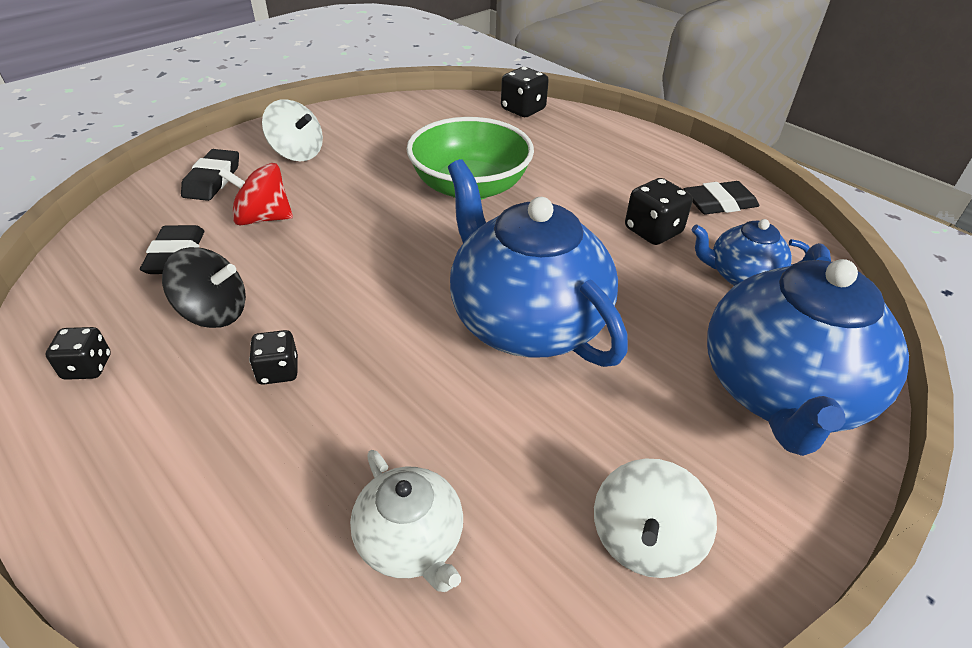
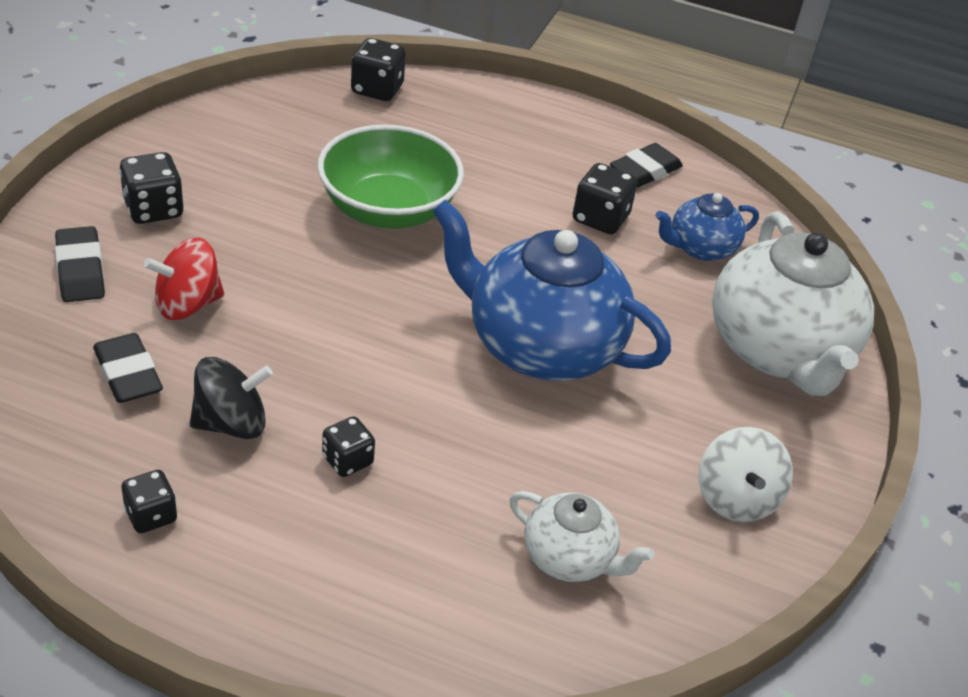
camera: 30 degrees left, 0 degrees up
(297, 153) = (153, 209): white spinning top -> black dice
(780, 392) = (778, 351): blue teapot -> white teapot

